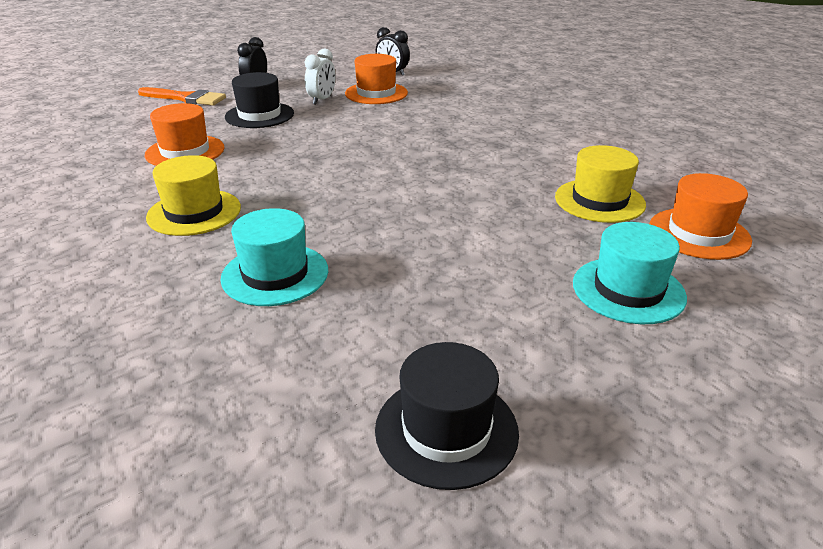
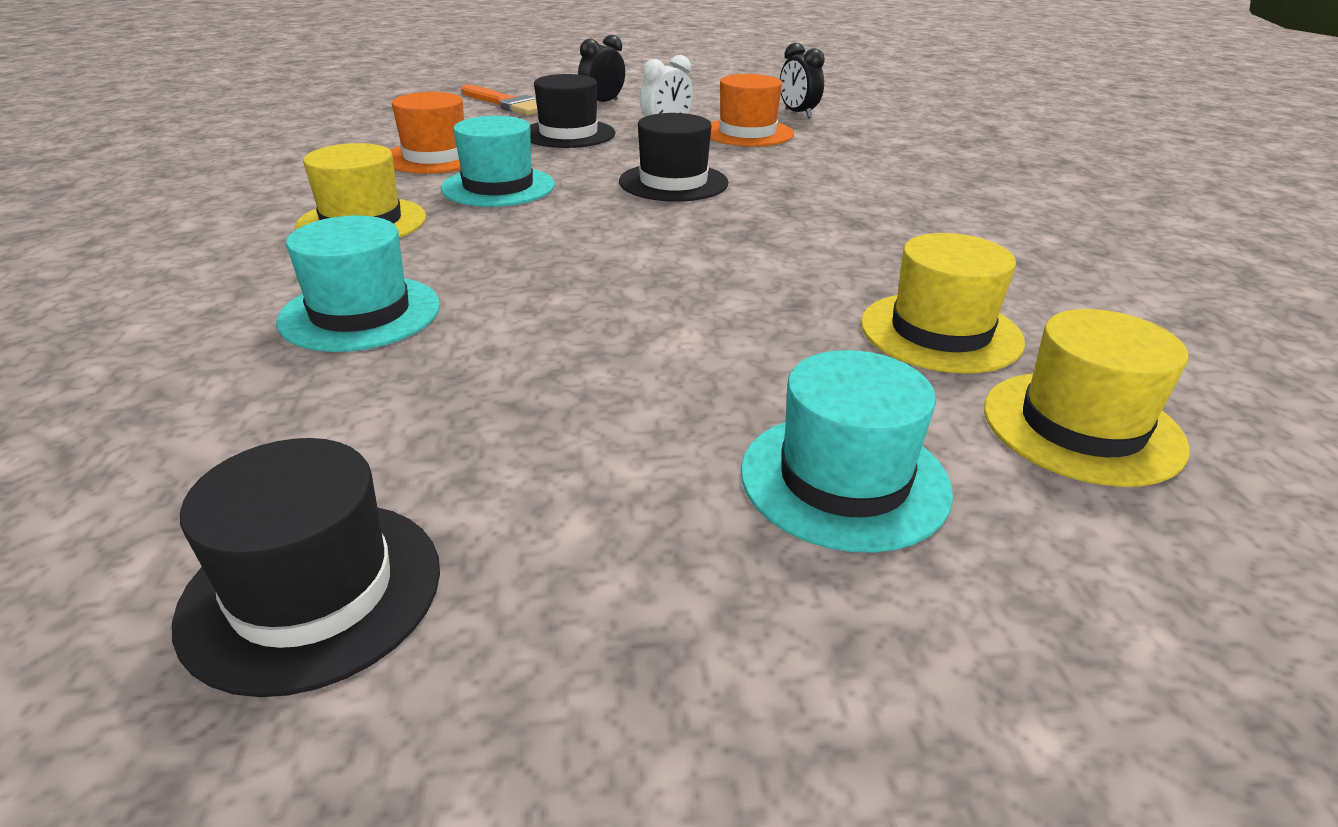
camera: 25 degrees right, 0 degrees up
(258, 165) = (498, 187): none -> turquoise hat
(368, 139) = (673, 182): none -> black hat
(699, 233) = (1081, 427): orange hat -> yellow hat

